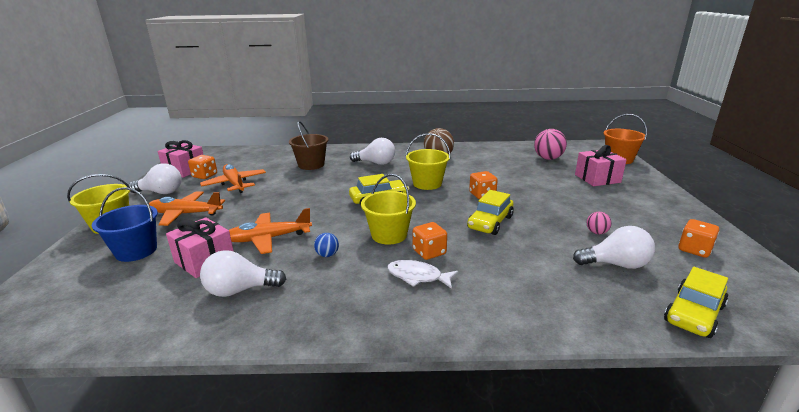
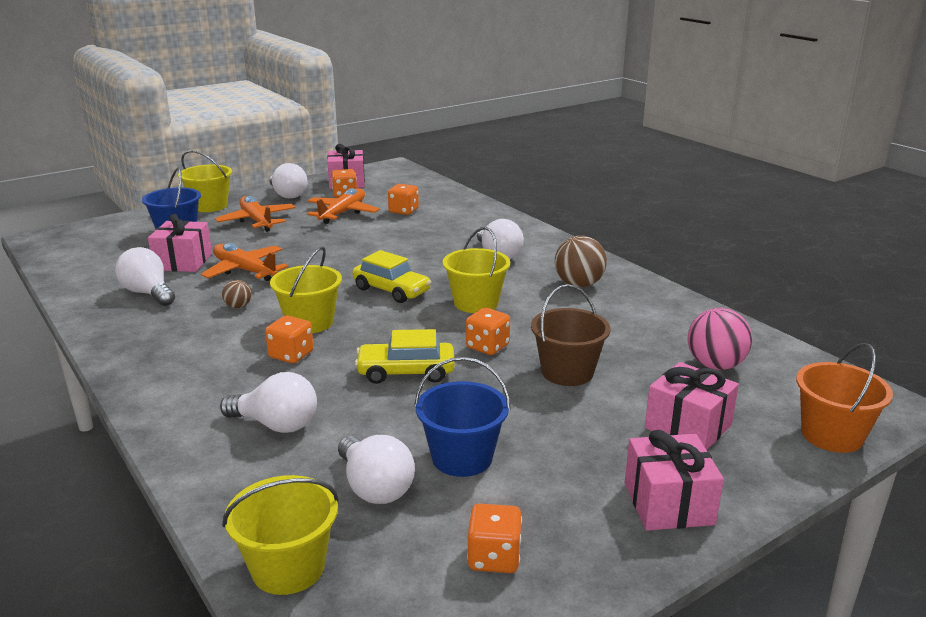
camera: 55 degrees right, 0 degrees up
(269, 167) = (403, 211): none -> orange dice
(311, 165) = (440, 226): brown bucket -> brown bucket (567, 372)
(327, 255) = (238, 306): blue ball -> brown ball
(417, 276) = (234, 363): white fish -> none
(521, 279) = (276, 425): none -> white light bulb
(596, 232) = (462, 457): pink ball -> blue bucket
(658, 200) = (668, 503): none -> pink gift
(694, 314) = (288, 567): yellow car -> yellow bucket

